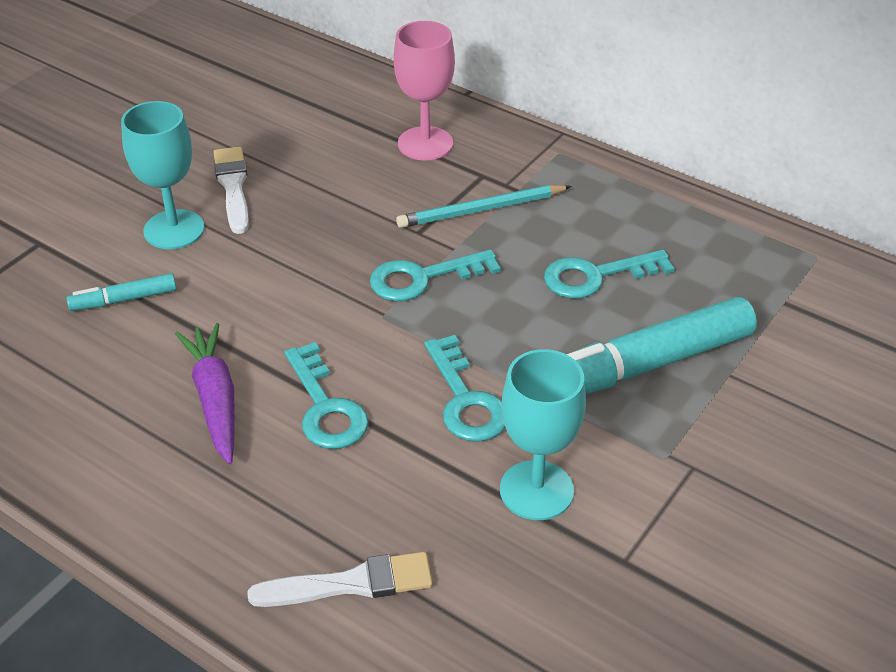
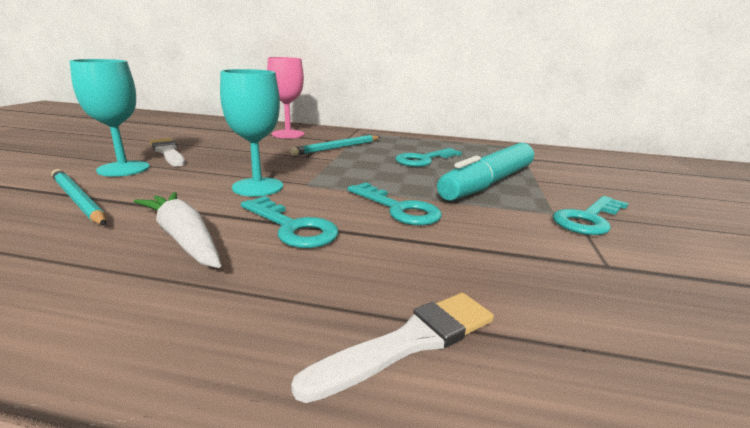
camera: 25 degrees left, 20 degrees down
(124, 300) = (78, 200): turquoise marker -> turquoise pencil
(215, 399) = (184, 238): purple carrot -> white carrot
(423, 278) = (323, 169): turquoise key -> turquoise key (588, 219)
(536, 490) = (498, 241): turquoise goblet -> turquoise goblet (258, 187)

